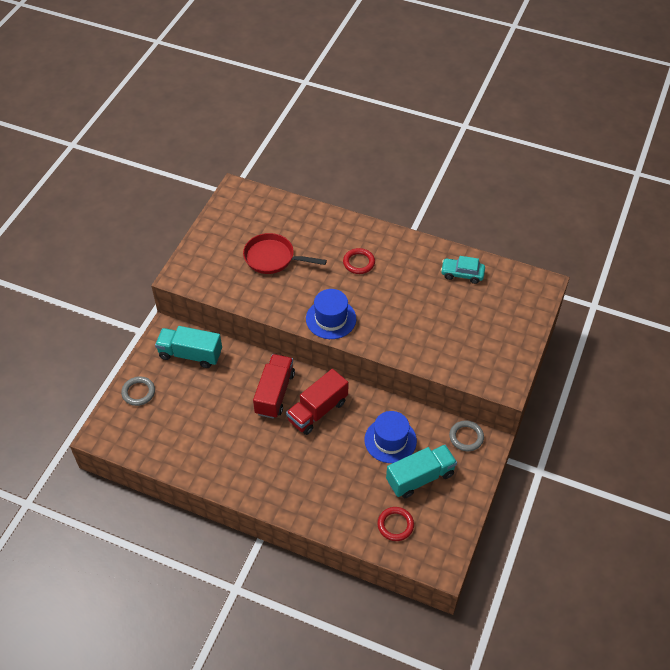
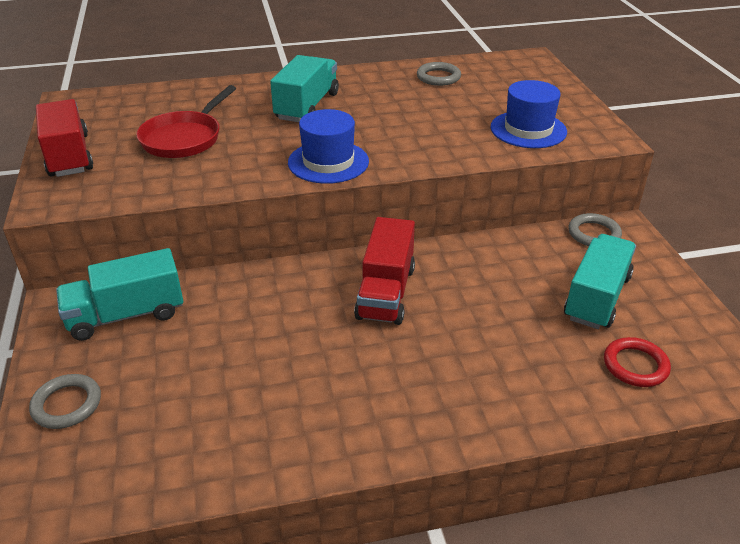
camera: 35 degrees left, 15 degrees down
(272, 258) = (184, 138): red pan -> red pan turned 45 degrees counterclockwise
(274, 393) = (304, 301): red truck -> red truck (69, 156)
(359, 263) = (307, 106): red ring -> turquoise truck
(390, 440) = (514, 278): blue hat -> blue hat (528, 129)
(462, 274) = (438, 77): turquoise car -> grey ring

